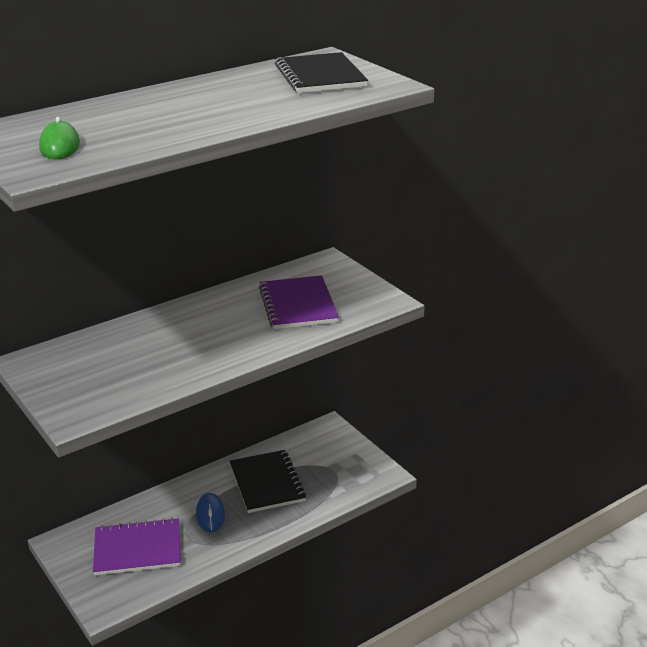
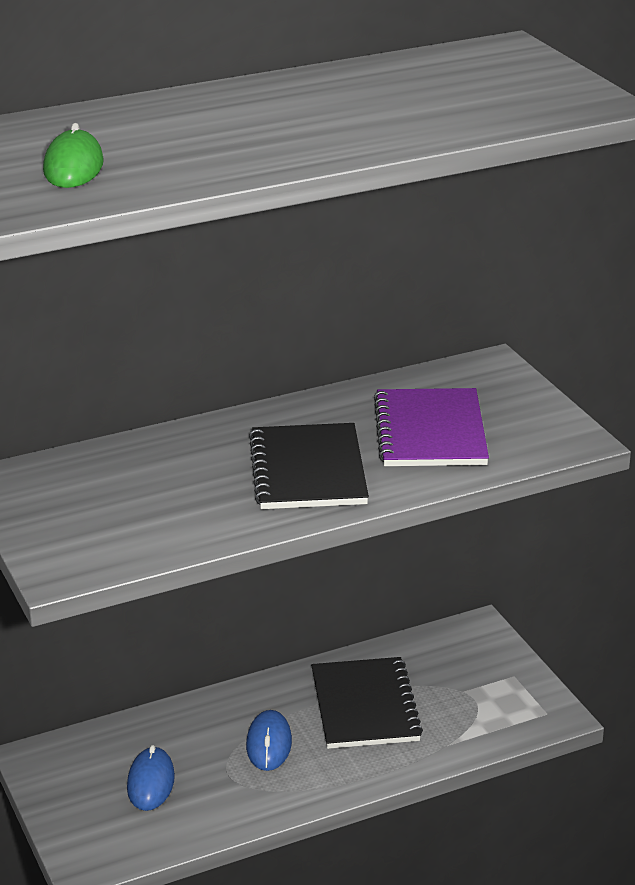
camera: 10 degrees right, 0 degrees up
(137, 549) = (150, 782): purple notebook -> blue mouse
(320, 76) = (489, 80): black notebook -> black notebook (308, 470)

